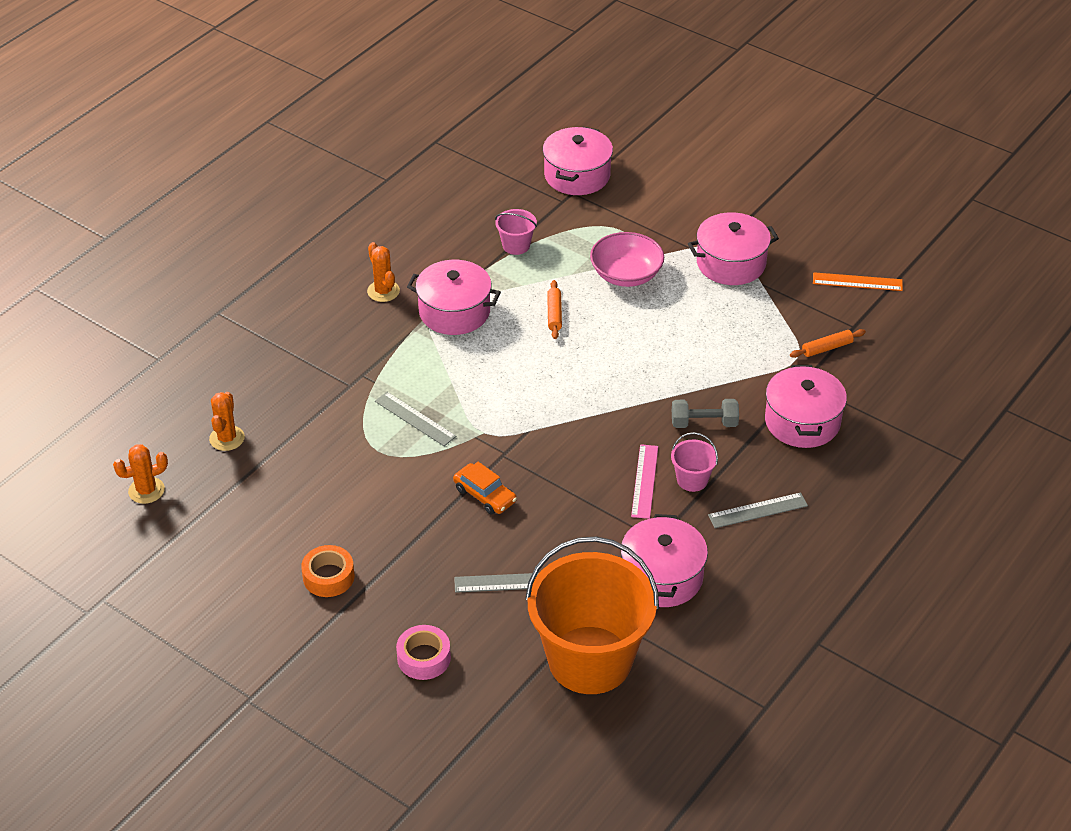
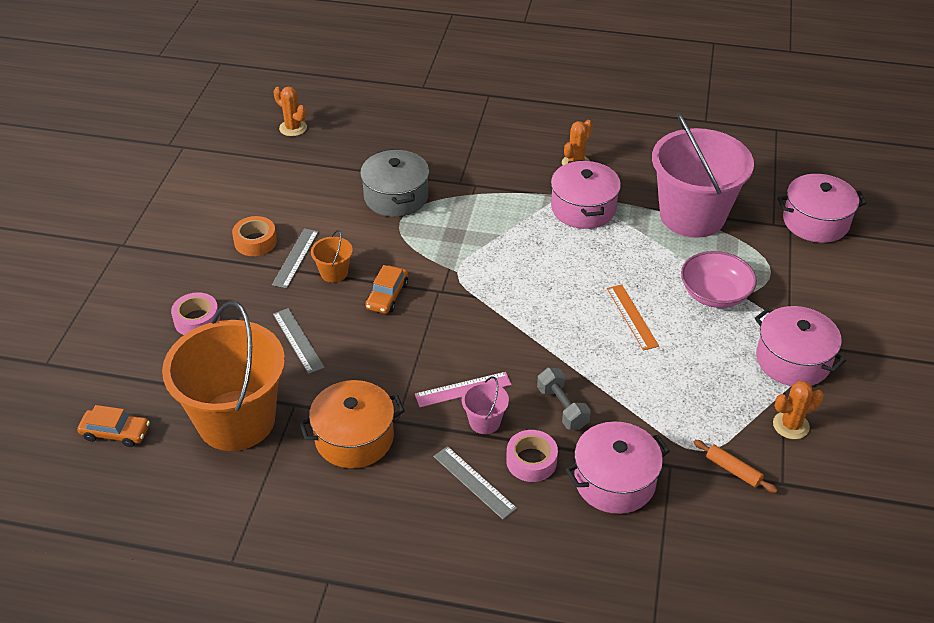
camera: 65 degrees right, 0 degrees up
(227, 438) = (365, 144): orange cactus -> orange cactus (791, 425)
(336, 441) = (396, 197): none -> grey pot
(415, 419) = (447, 228): grey ruler -> grey ruler (295, 258)
(423, 526) = (334, 273): none -> orange bucket
(516, 245) = (692, 216): pink bucket -> pink bucket, size x2.48
(552, 763) = (116, 433): none -> orange car
(554, 314) = (627, 266): orange rolling pin -> none
(662, 577) = (354, 438): pink pot -> orange pot
(754, 465) = (531, 461): none -> pink tape
(857, 282) = (852, 467): orange ruler -> orange ruler (632, 317)

